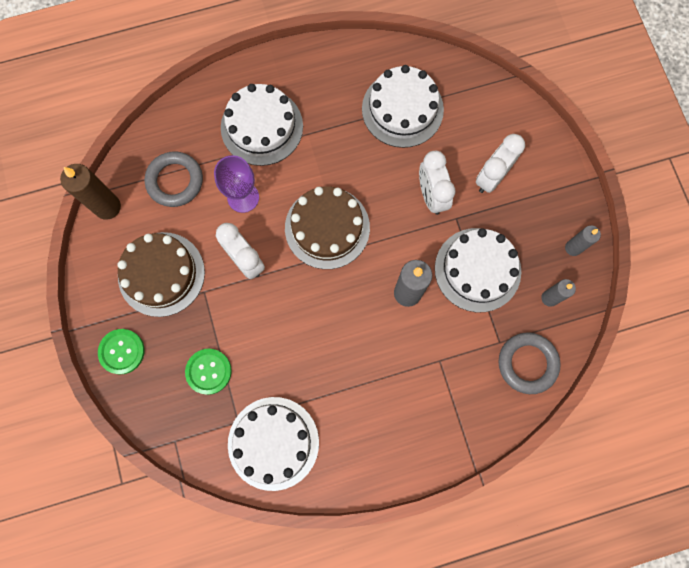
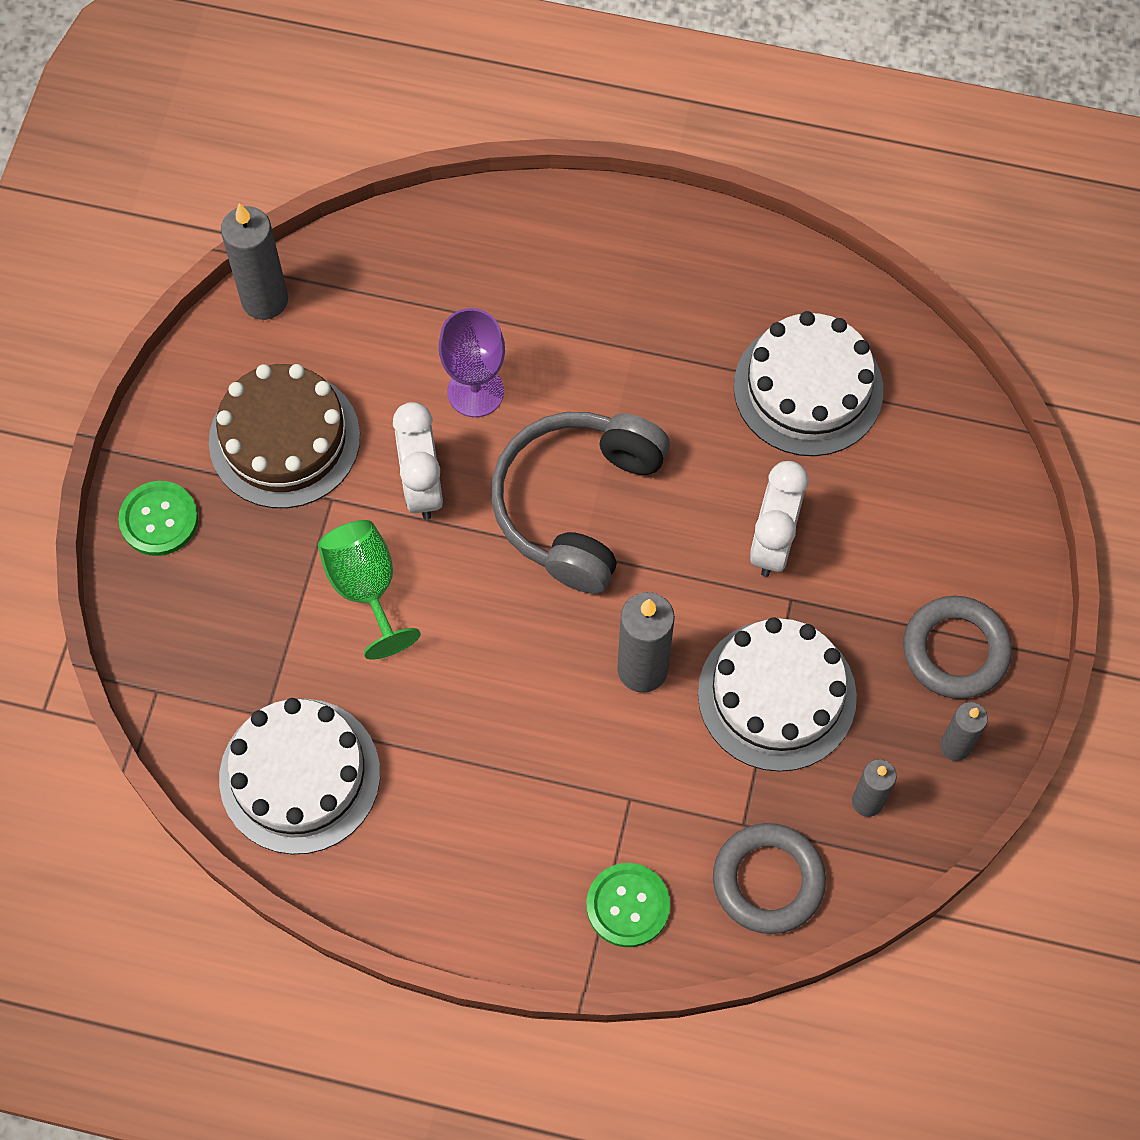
camera: 30 degrees right, 10 degrees down
(107, 207) = (265, 300): brown candle -> grey candle
(175, 181) = (387, 314): grey ring -> grey ring (955, 650)
(208, 371) = (268, 618): green button -> green button (628, 906)
(248, 328) = (366, 588): none -> green goblet
(262, 127) = (568, 302): white cake -> none
(327, 228) = (577, 505): brown cake -> grey headphones
(491, 177) = (888, 567): white clock -> none

